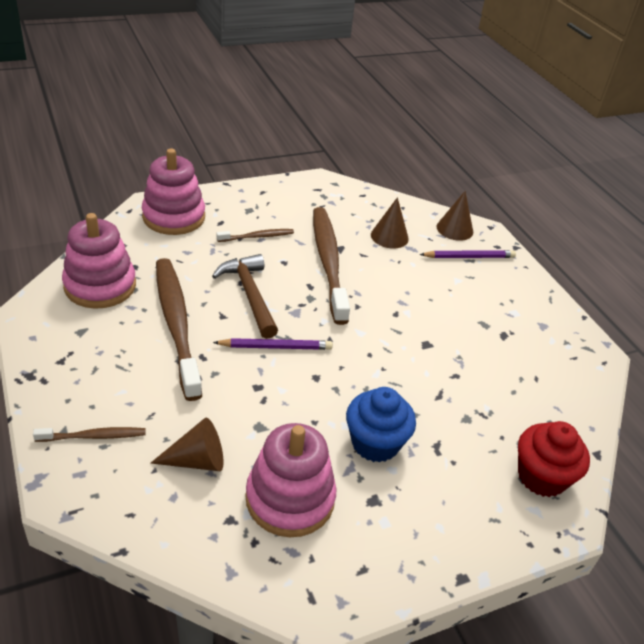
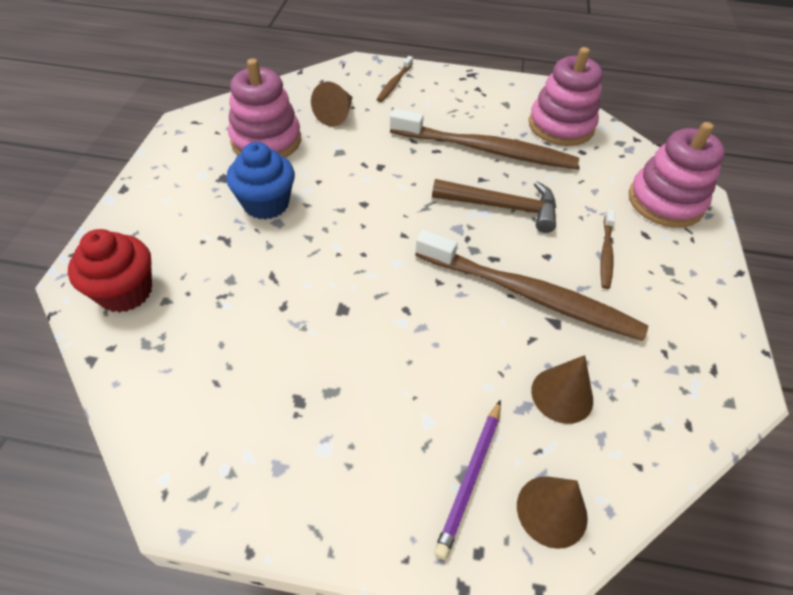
camera: 125 degrees right, 10 degrees up
(276, 347) = (418, 195): purple pencil -> none

